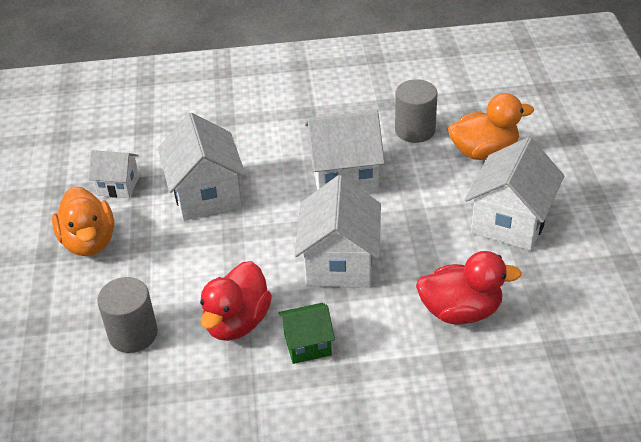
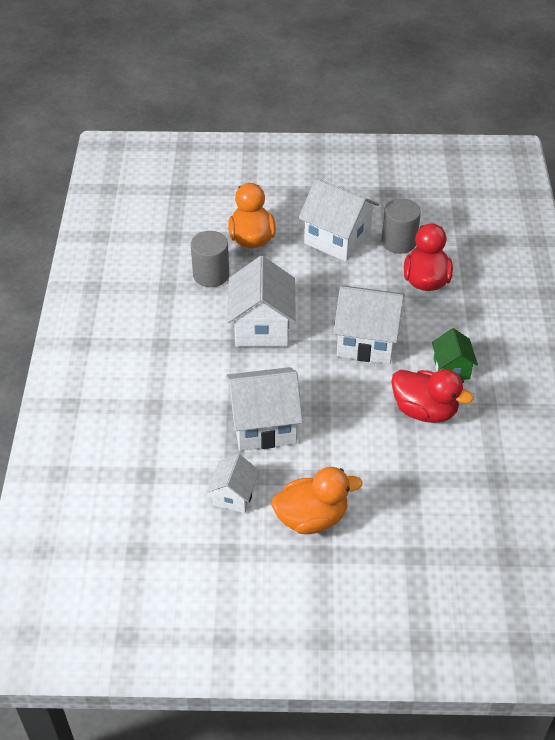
camera: 85 degrees left, 5 degrees up
(133, 334) = (431, 481): grey cylinder -> grey cylinder (399, 242)

